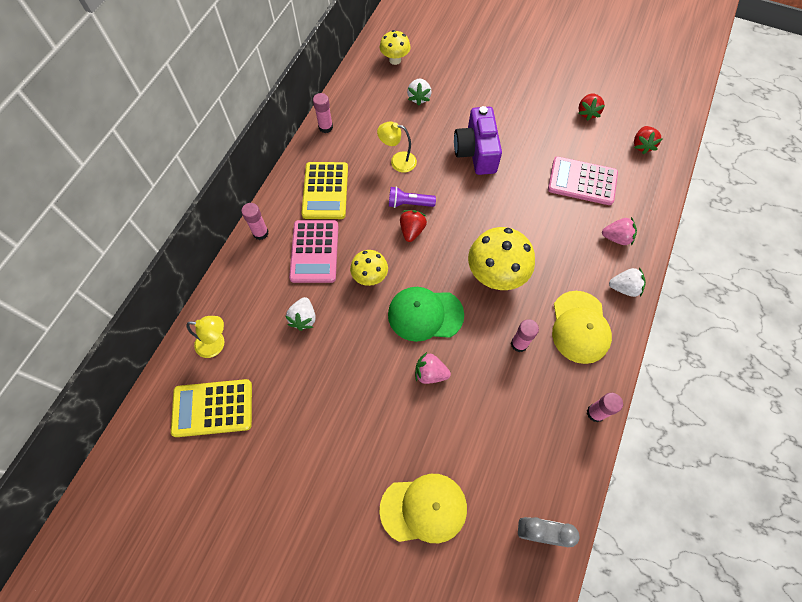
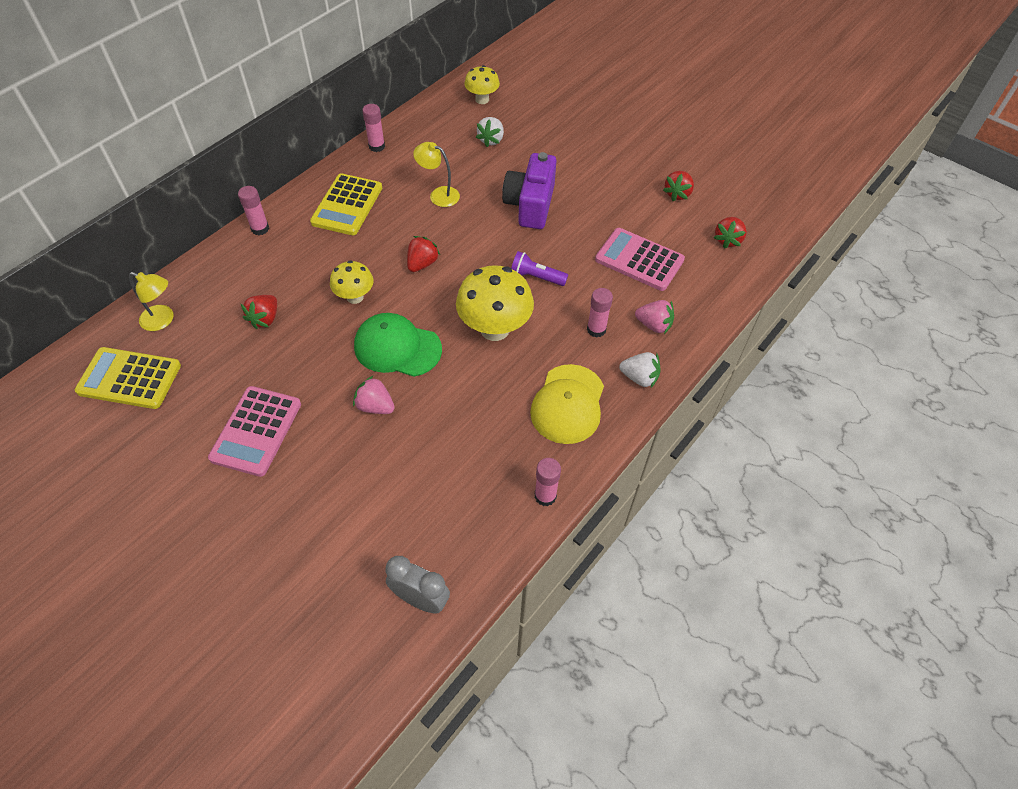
camera: 15 degrees right, 10 degrees down
(303, 318) = (265, 319): white strawberry -> red strawberry
(314, 251) = (308, 259): pink calculator -> pink calculator (256, 431)
(409, 203) = (432, 237): purple flashlight -> purple flashlight (536, 277)
(424, 508) = (303, 537): yellow cap -> none
(519, 344) = (489, 403): pink glue stick -> pink glue stick (596, 329)

